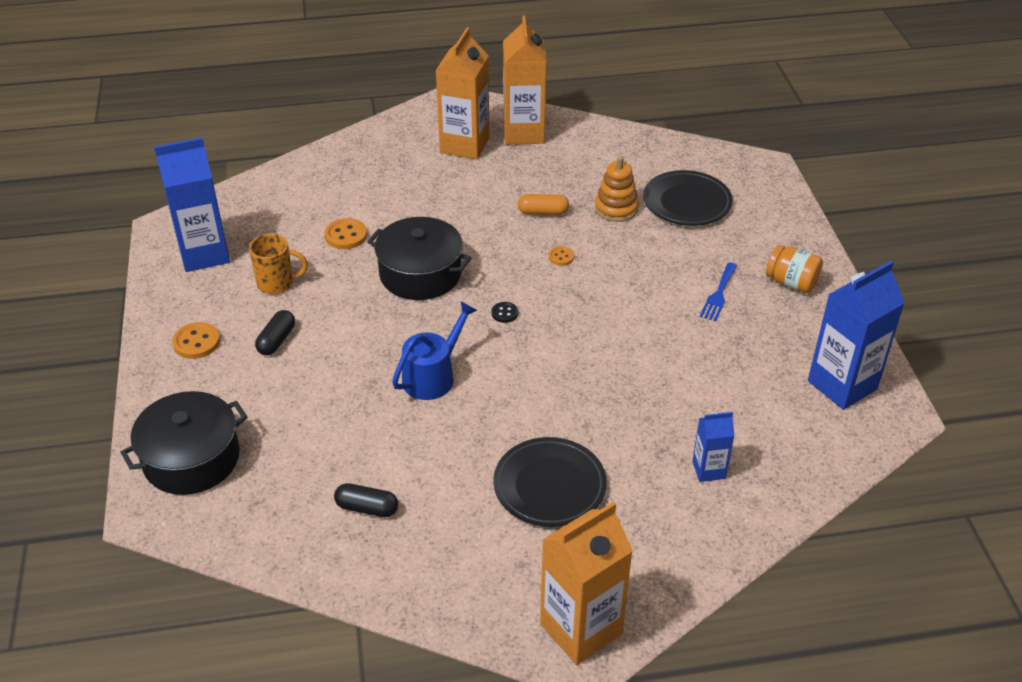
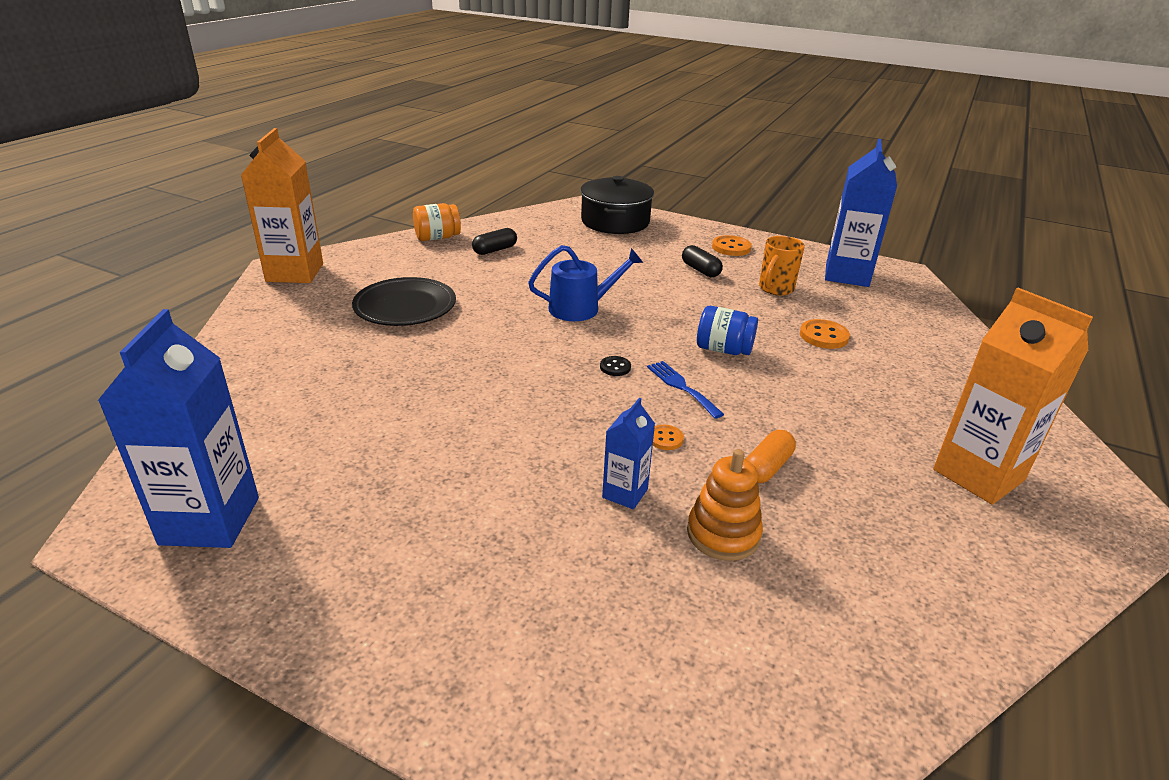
camera: 125 degrees right, 10 degrees down
(420, 274) = (723, 349): black pot -> blue jar
(433, 376) = (580, 308): blue watering can -> blue watering can turned 90 degrees counterclockwise
(523, 133) = (994, 545): orange carton -> none
(687, 202) = (676, 620): black plate -> none
(708, 470) = (293, 375): blue carton -> blue carton (625, 493)
(718, 294) = (463, 520): blue fork -> blue fork (681, 387)
(791, 282) = (392, 609): orange jar -> orange jar (437, 238)

